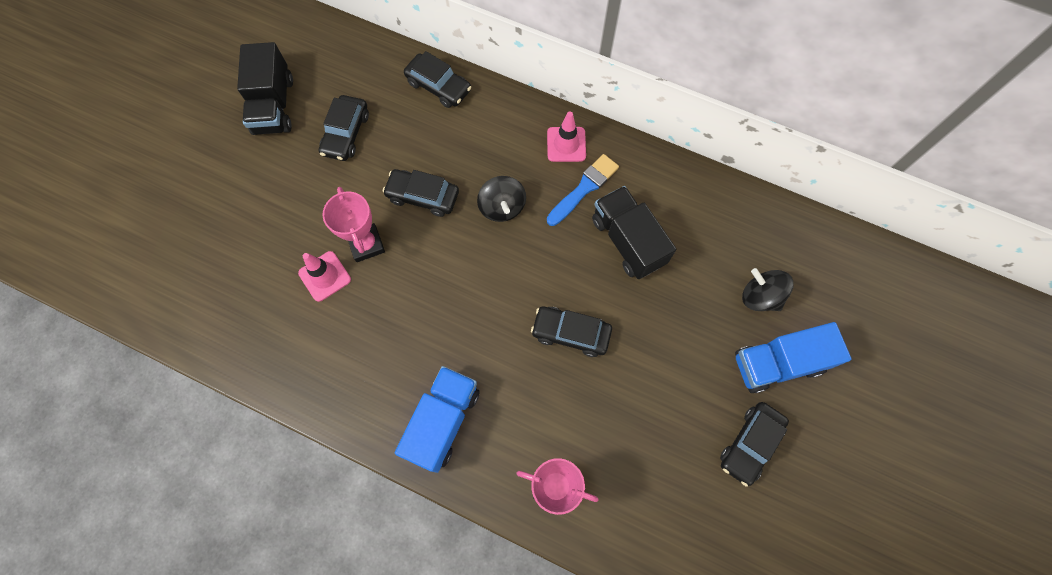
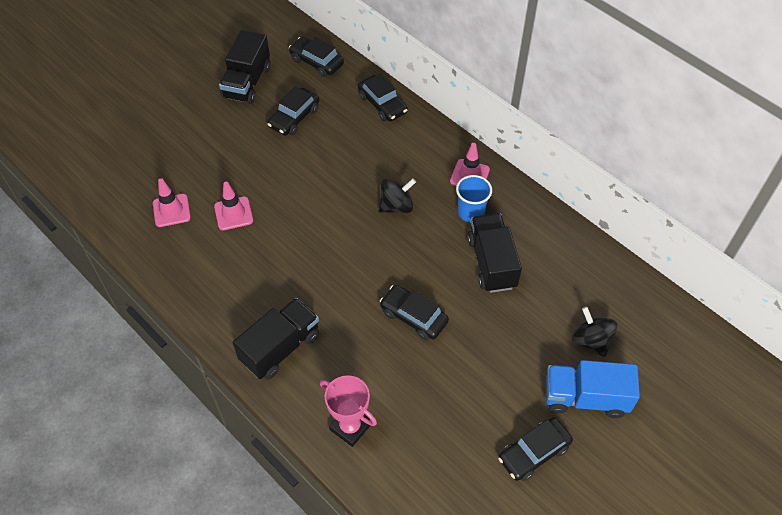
camera: 20 degrees right, 15 degrees down
(251, 296) = (171, 210): none -> pink traffic cone
(366, 244) = (276, 201): pink trophy -> none
(423, 196) = (335, 179): black car -> black car (316, 62)
(442, 421) = (280, 348): blue truck -> black truck
(502, 207) = (396, 206): black spinning top -> black spinning top turned 120 degrees counterclockwise
(584, 188) = (471, 212): blue brush -> blue cup

